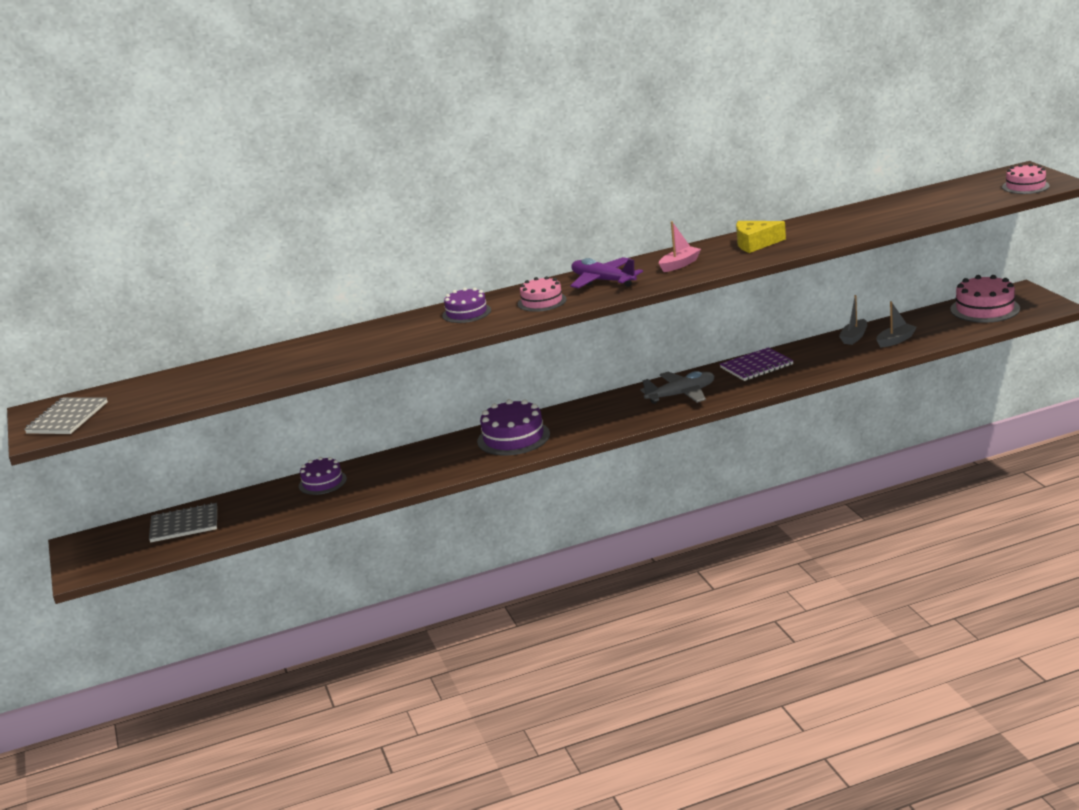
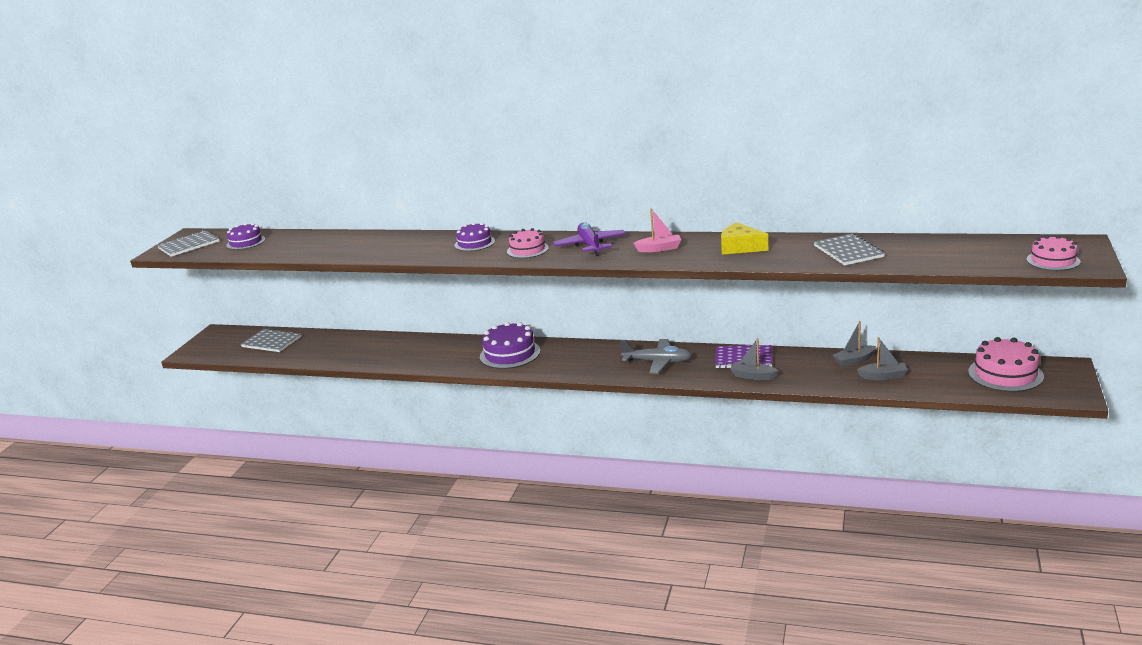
camera: 35 degrees right, 0 degrees up
(322, 482) = (370, 342): purple cake -> purple cake (246, 242)
(787, 376) = (753, 376): none -> grey boat
(857, 222) = (848, 251): none -> grey notebook

